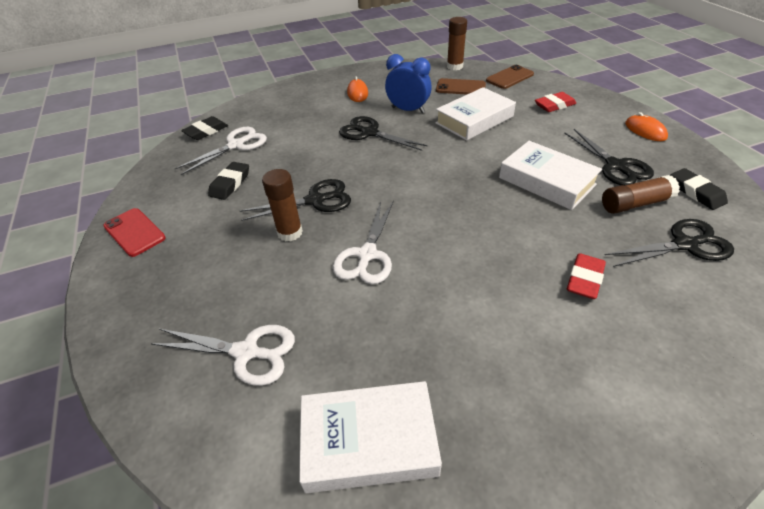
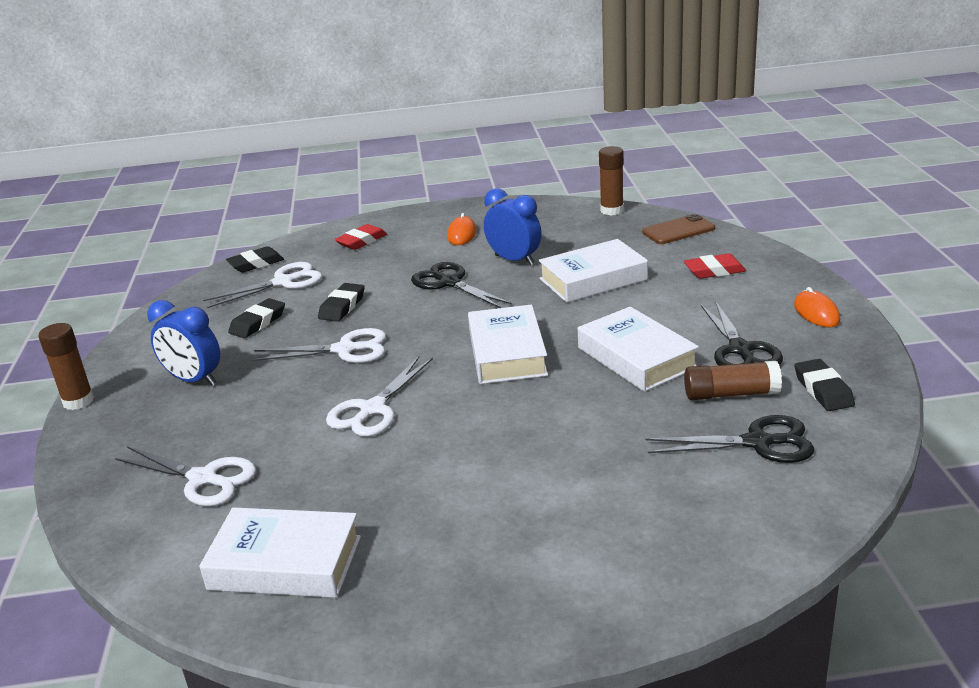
camera: 15 degrees right, 15 degrees down
(134, 232) = (136, 360): red phone -> none
(195, 246) = (194, 380): none -> blue clock
(290, 232) = (300, 378): brown glue stick -> brown glue stick (78, 401)
(294, 162) = (342, 306): none -> black eraser
(315, 200) = (345, 350): black scissors -> white scissors
(448, 188) = (507, 353): none -> white book
(460, 87) = (601, 238): brown phone -> none
(584, 279) = (605, 461): red eraser -> red eraser (361, 241)

